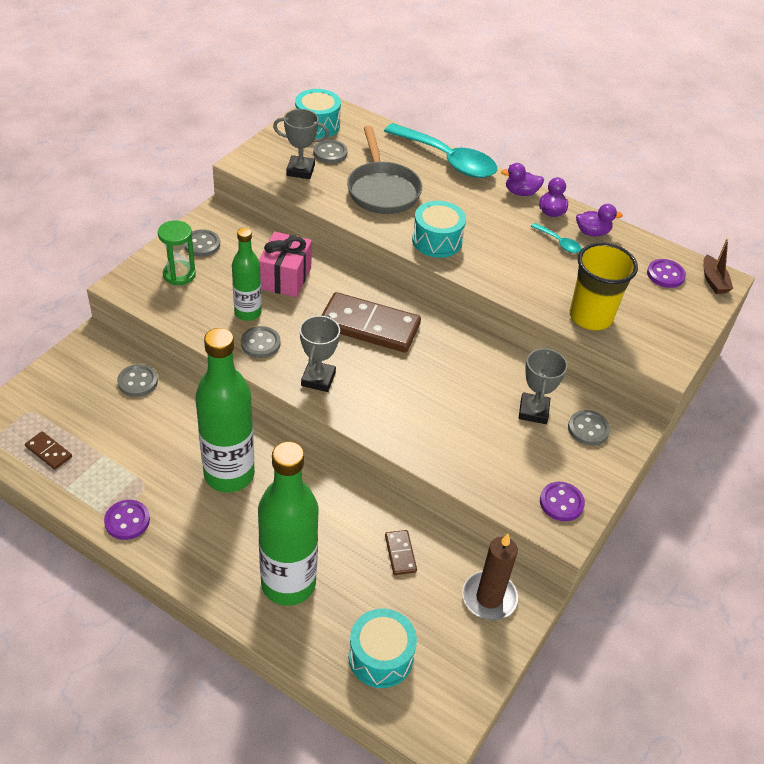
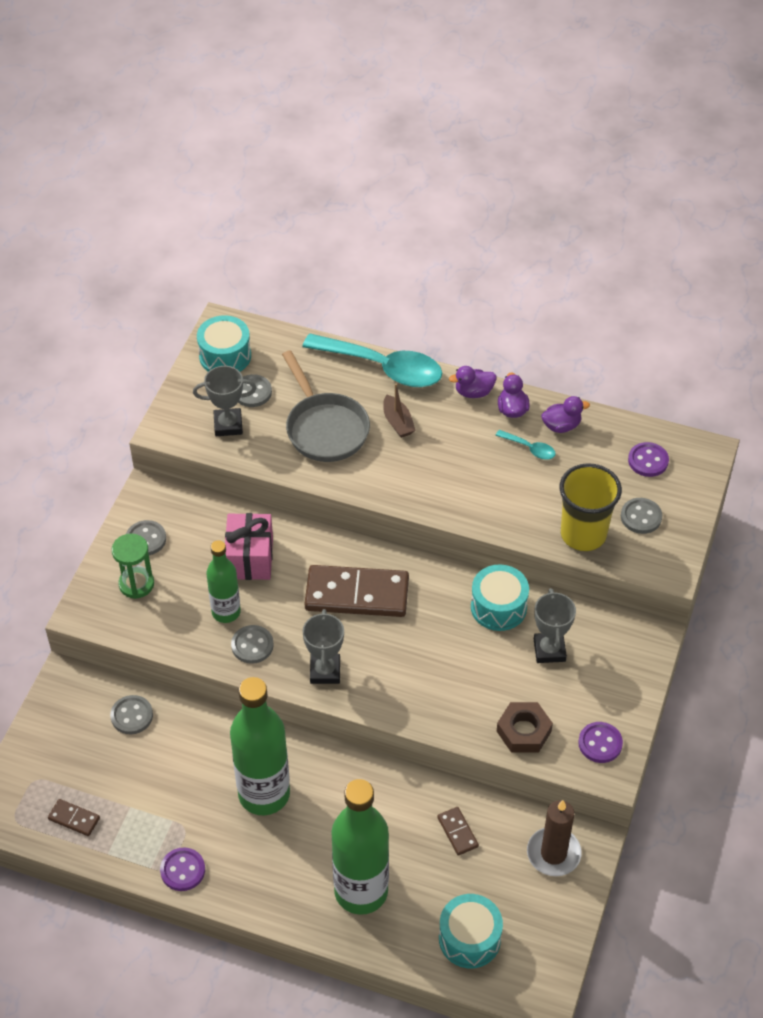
camera: 10 degrees left, 5 degrees up
(437, 241) = (402, 480): turquoise drum -> turquoise drum (498, 607)
(489, 474) = (523, 731): none -> brown nut
(588, 429) = (607, 656): grey button -> grey button (641, 517)
(713, 281) = (698, 455): brown boat -> brown boat (397, 422)

